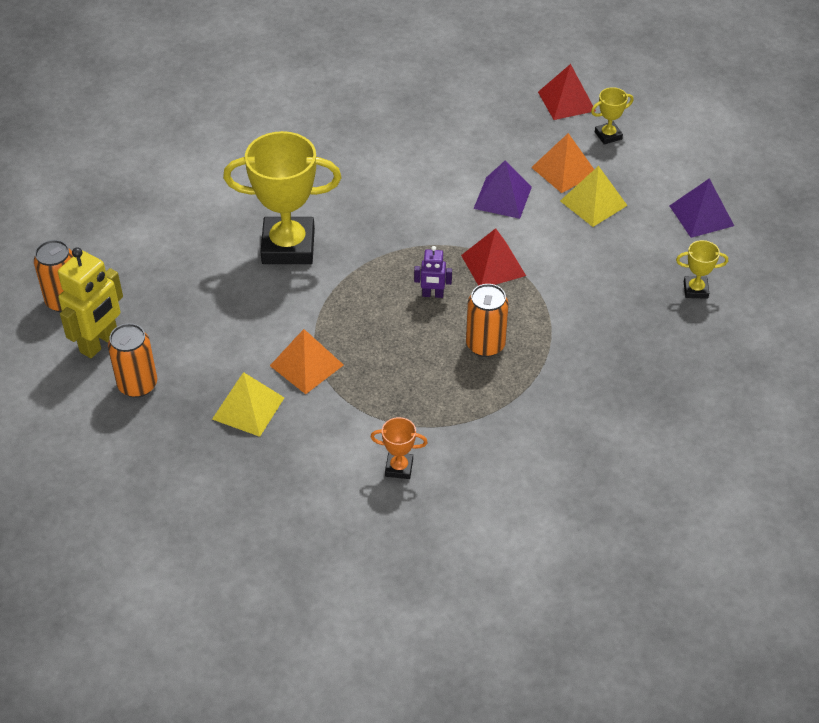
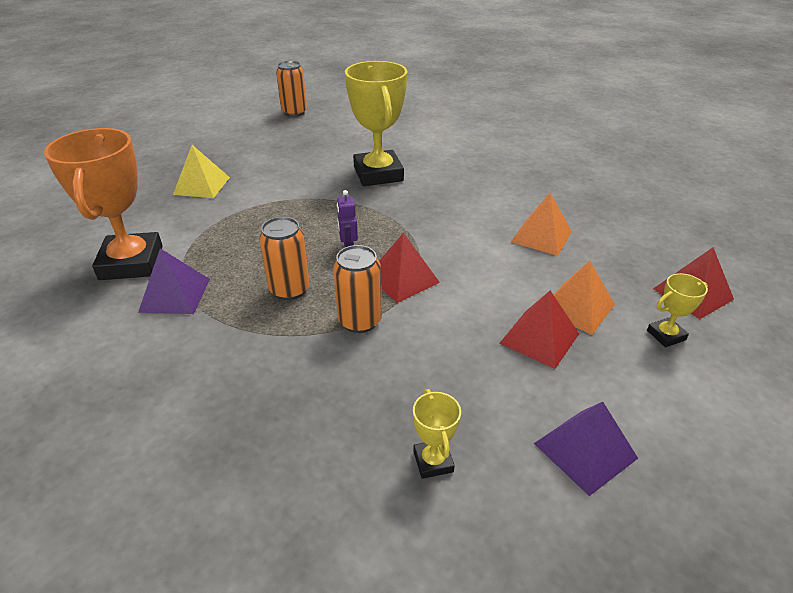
camera: 75 degrees right, 10 degrees down
(99, 343) = (259, 128): yellow robot -> none
(137, 385) = (222, 145): orange can -> orange can (360, 321)
(306, 365) = (249, 201): orange pyramid -> orange pyramid (541, 236)
(399, 468) = (131, 263): orange trophy -> orange trophy, size x2.26
(502, 197) = (504, 271): purple pyramid -> purple pyramid (175, 295)
(593, 203) = (539, 338): yellow pyramid -> red pyramid
(608, 135) = (666, 335): yellow trophy -> yellow trophy turned 75 degrees counterclockwise

